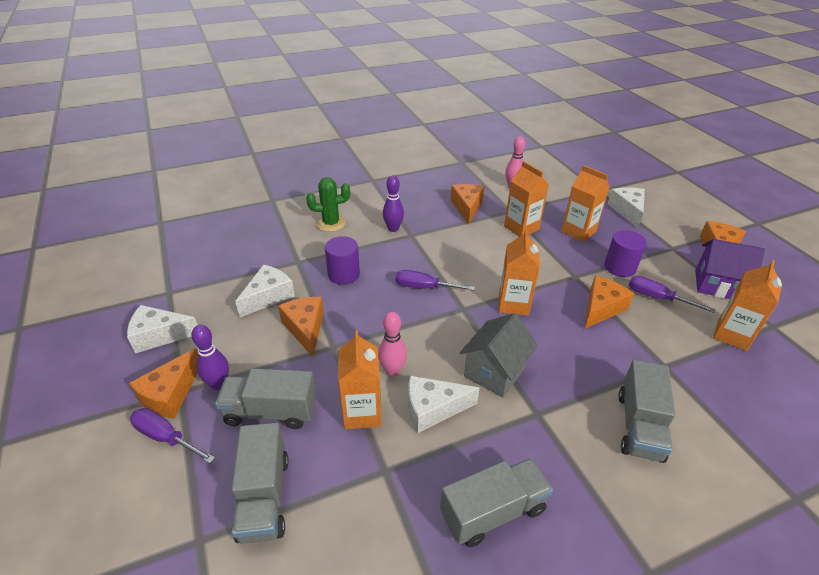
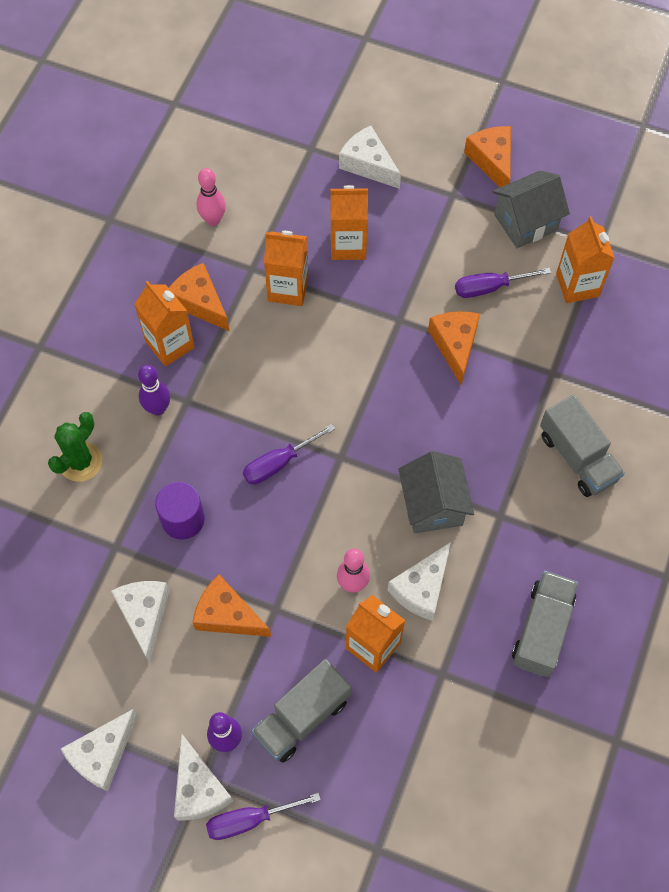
camera: 45 degrees left, 25 degrees up
(170, 394) = (199, 788): orange cheese -> white cheese
(264, 497) = (383, 779): grey truck -> none
(513, 304) = (377, 409): orange carton -> orange carton (170, 344)
(619, 267) = (428, 270): purple cylinder -> none
(717, 285) = (525, 222): purple house -> grey house

